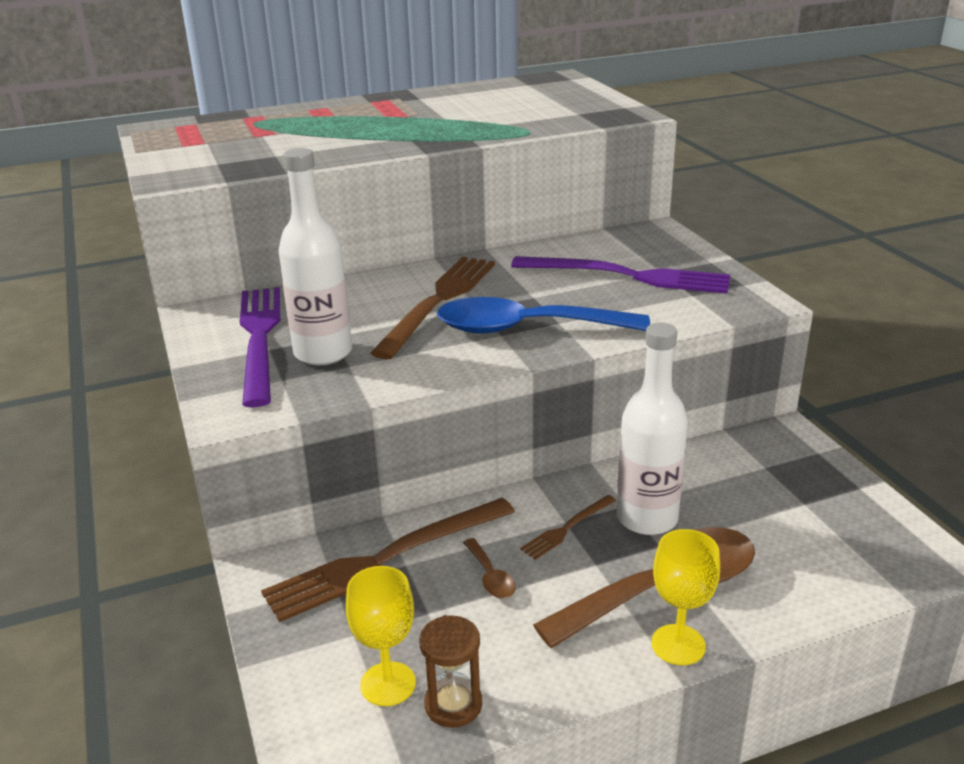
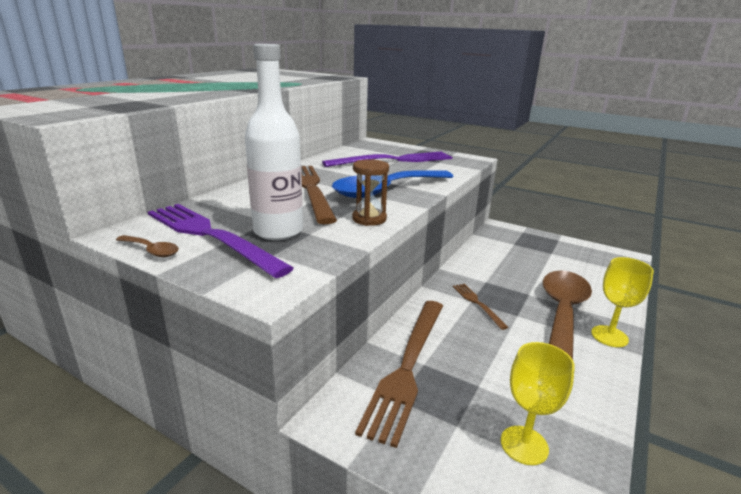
camera: 40 degrees left, 5 degrees down
(453, 705) = (575, 433): brown hourglass -> brown hourglass (369, 219)
(490, 577) = (480, 347): brown spoon -> brown spoon (151, 250)
(567, 528) = (477, 304): brown fork -> brown fork turned 150 degrees clockwise
(647, 518) = (504, 284): white bottle -> none

